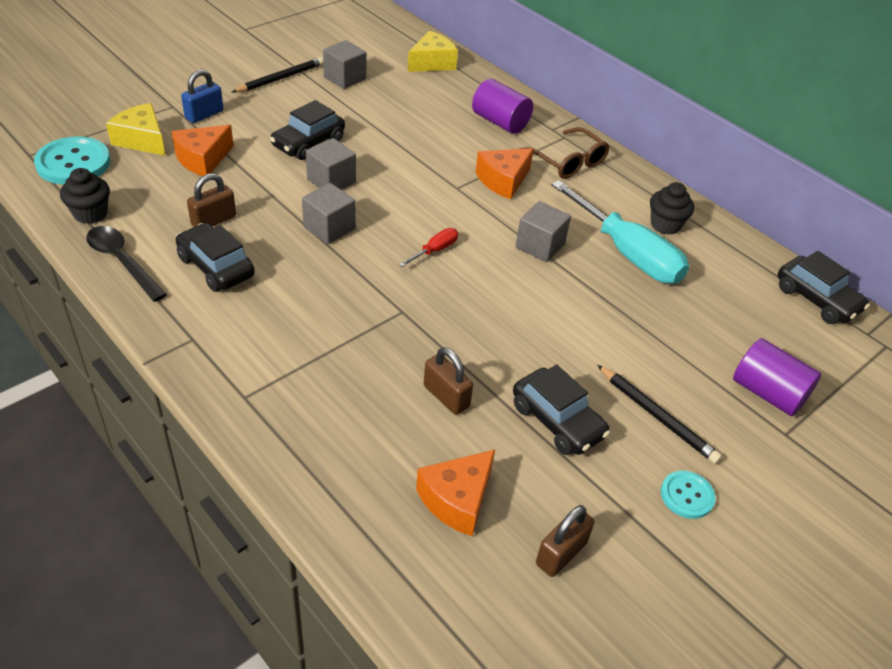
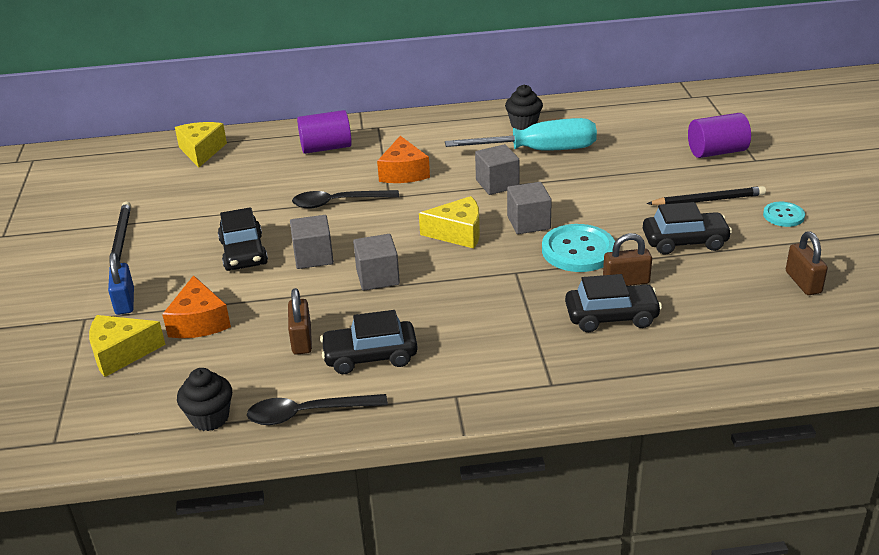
camera: 50 degrees left, 10 degrees down
(73, 163) = (107, 411): turquoise button -> turquoise button (578, 250)
(345, 78) = (167, 203): grey cube -> grey cube (528, 223)
(421, 162) = (338, 202): none -> black spoon
(434, 250) = (458, 233): red screwdriver -> yellow cheese
(457, 500) = (730, 310): orange cheese -> none
(568, 162) = (411, 136): brown glasses -> none
(816, 299) = (647, 100): black car -> black car (611, 317)

